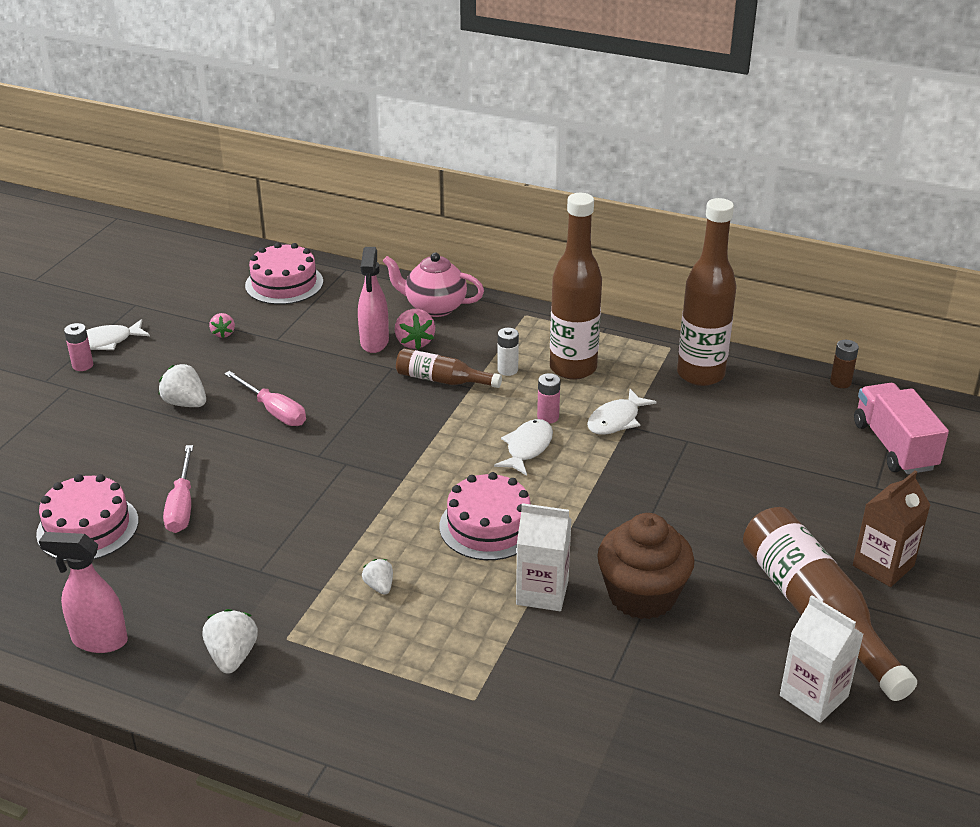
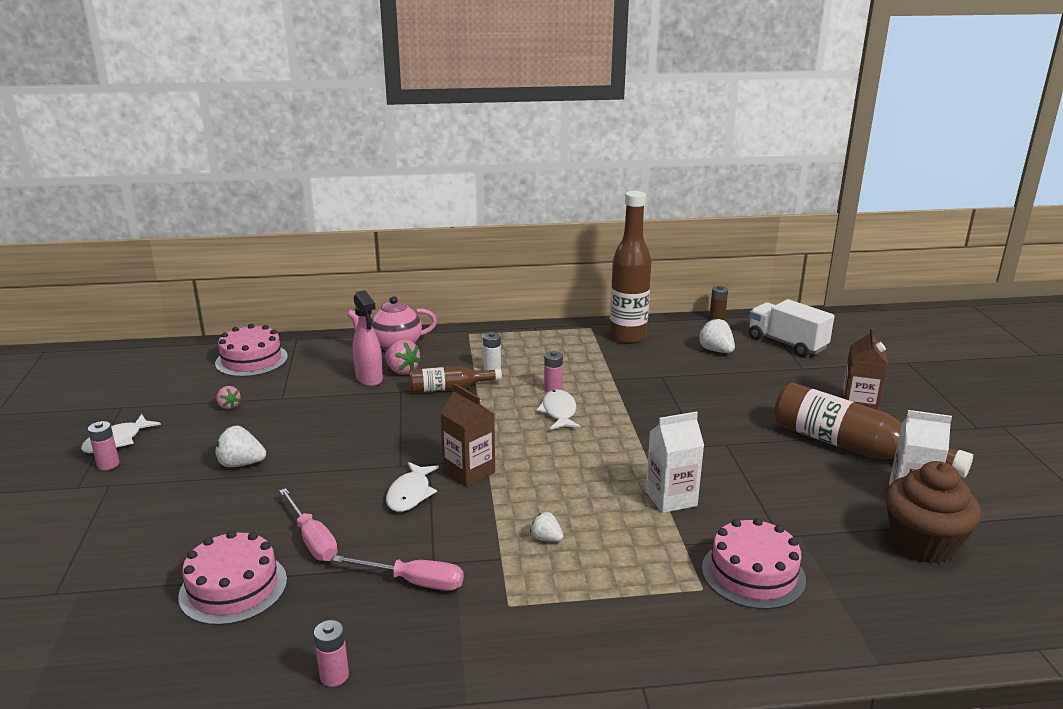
camera: 30 degrees left, 10 degrees down
(99, 640) = (334, 676): pink spray bottle -> pink battery
(232, 656) = (476, 638): white strawberry -> white strawberry (716, 350)
(274, 411) = (329, 446): pink screwdriver -> pink screwdriver (414, 582)
(374, 486) = (469, 472): none -> brown carton
(488, 526) = (585, 469): pink cake -> pink cake (753, 573)
(573, 368) = (538, 356): brown bottle -> none
(616, 420) = (602, 377): white fish -> white fish (410, 494)
(642, 595) = (739, 476): brown cupcake -> brown cupcake (923, 543)
(894, 446) = (787, 344): pink truck -> white truck

